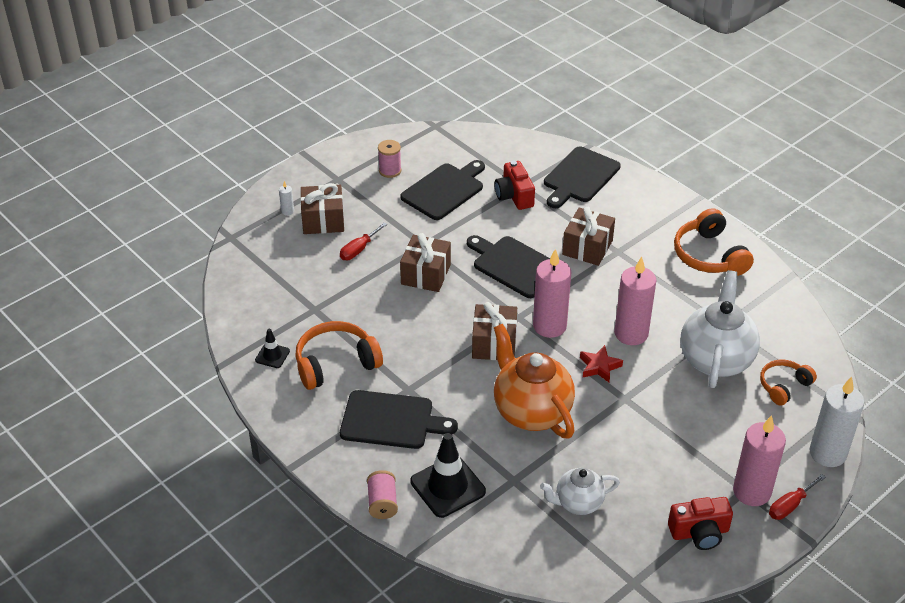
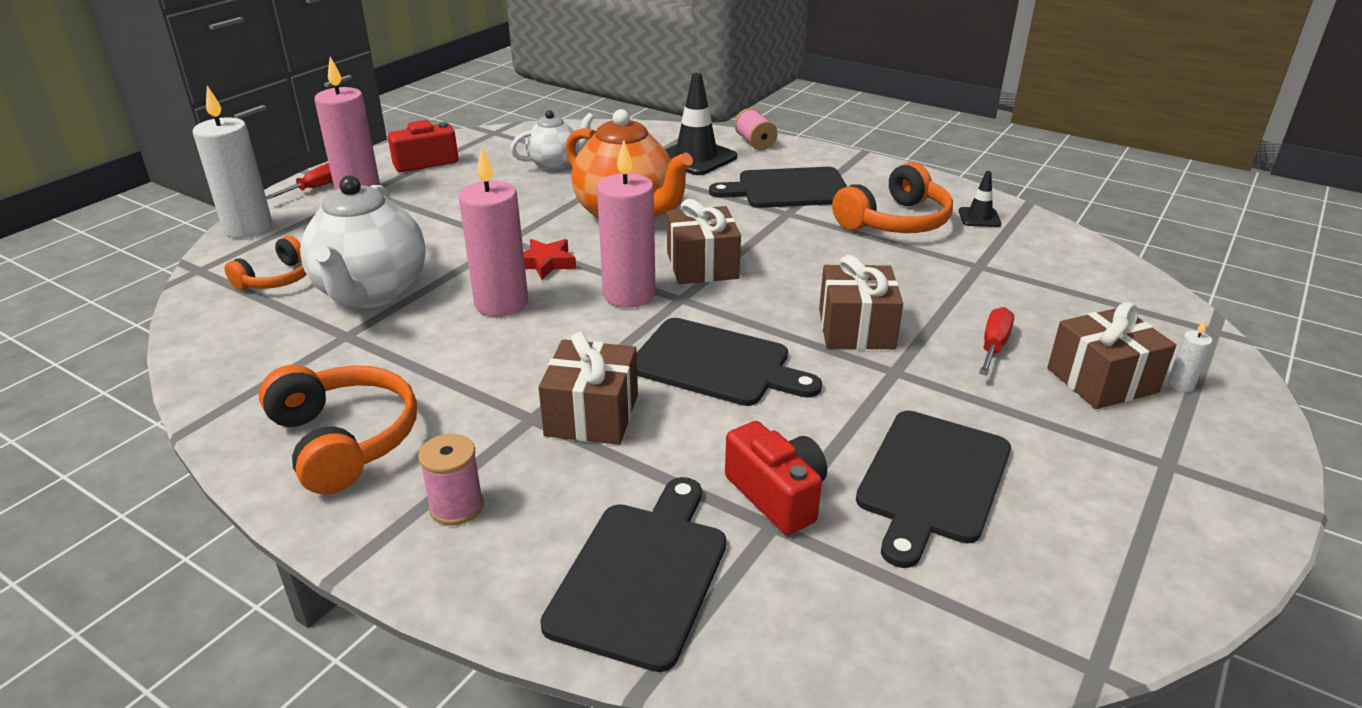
camera: 165 degrees right, 10 degrees down
(390, 171) = (1083, 504): pink spool -> pink spool (456, 507)

